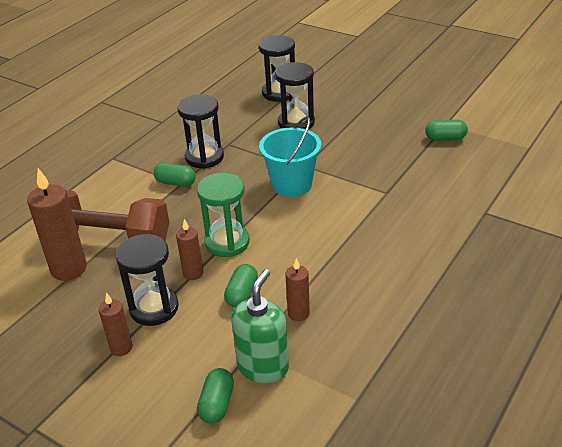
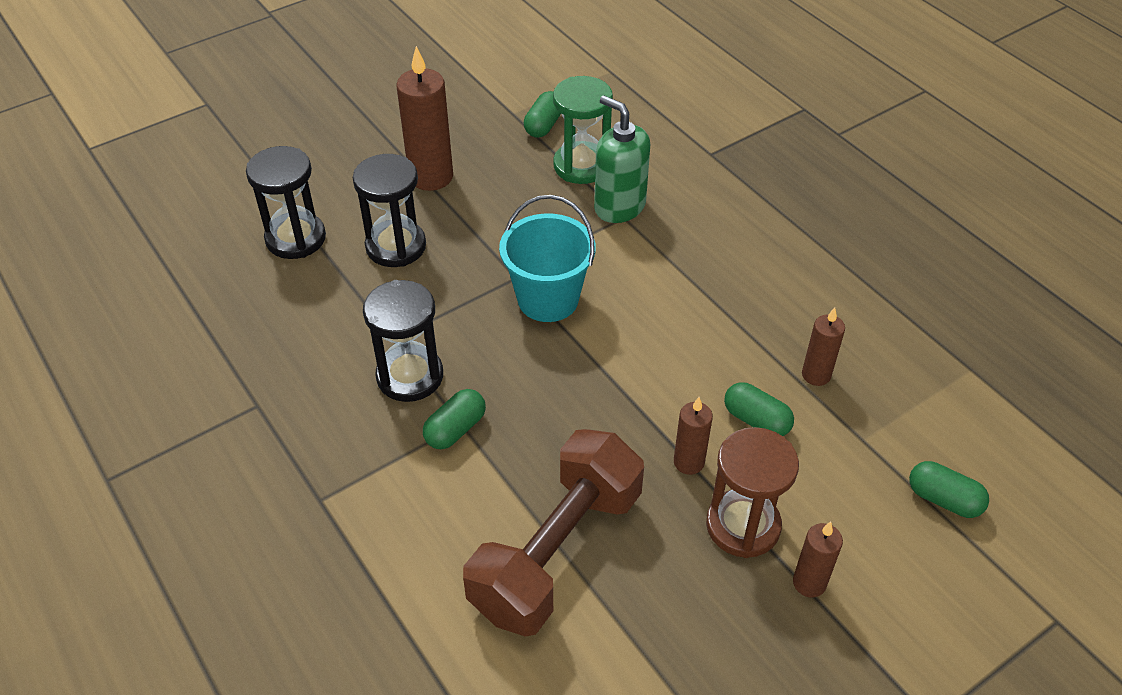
camera: 70 degrees left, 10 degrees up
(69, 269) = (601, 621): brown candle -> brown candle (431, 177)
(154, 308) = (743, 526): black hourglass -> brown hourglass
(227, 242) = (640, 406): green hourglass -> green hourglass (581, 166)
(263, 367) = (896, 437): green soap dispenser -> green soap dispenser (619, 206)

